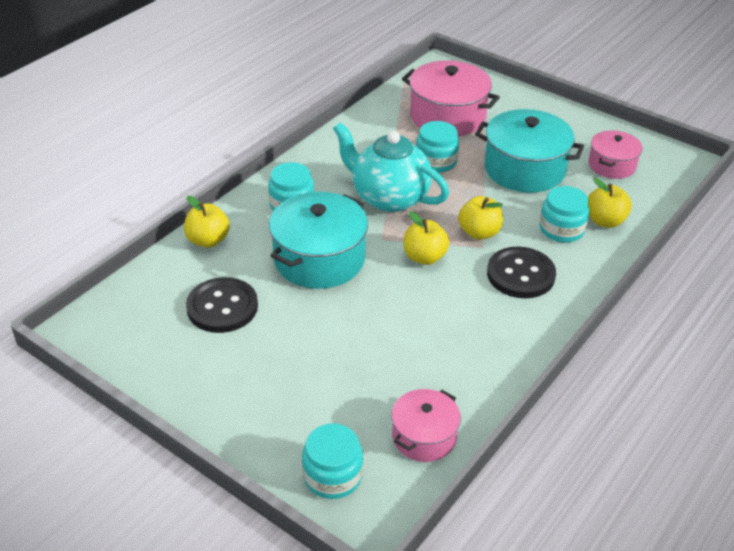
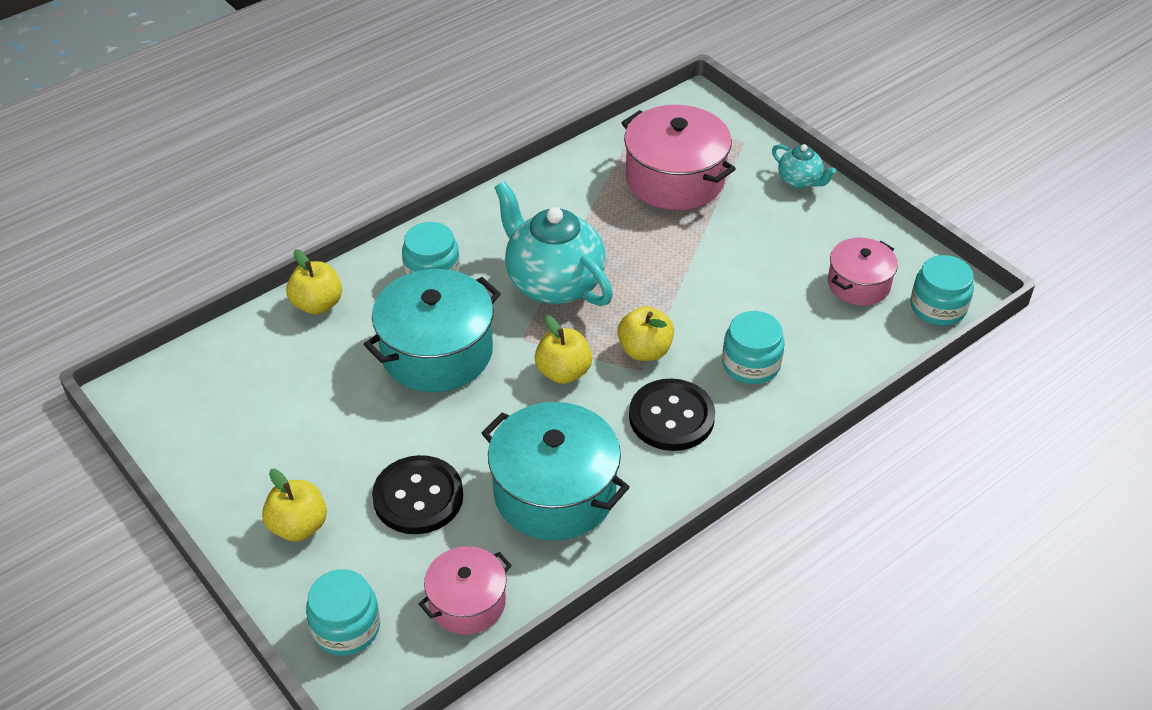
camera: 15 degrees right, 5 degrees up
(222, 307) = (302, 394): black button -> black button (418, 497)
(436, 161) = (633, 242): turquoise jar -> turquoise jar (938, 307)
(524, 169) = (741, 271): turquoise pot -> turquoise pot (554, 492)
(537, 106) = (800, 181): none -> turquoise teapot
(605, 221) = (812, 362): yellow apple -> yellow apple (298, 526)

